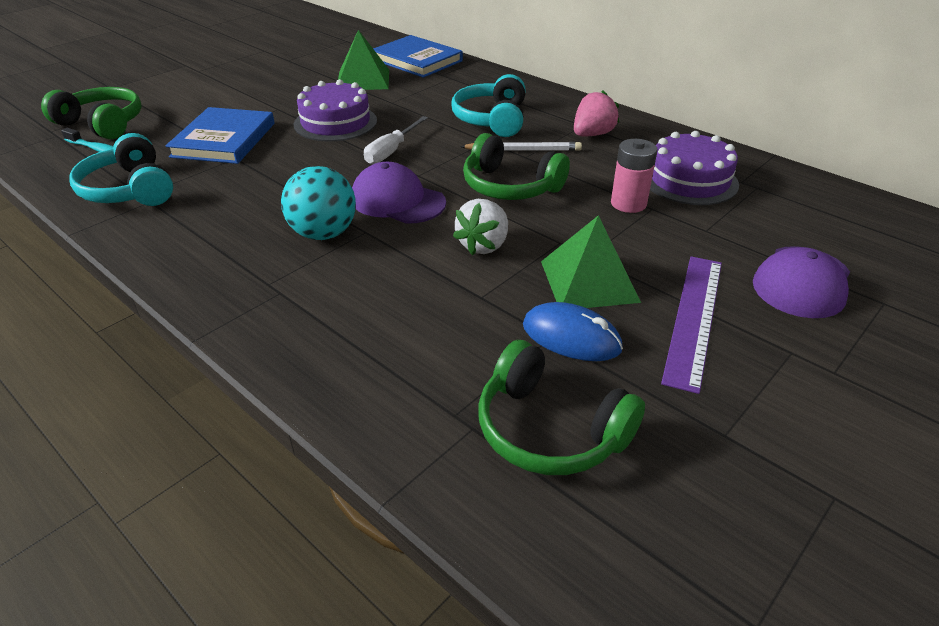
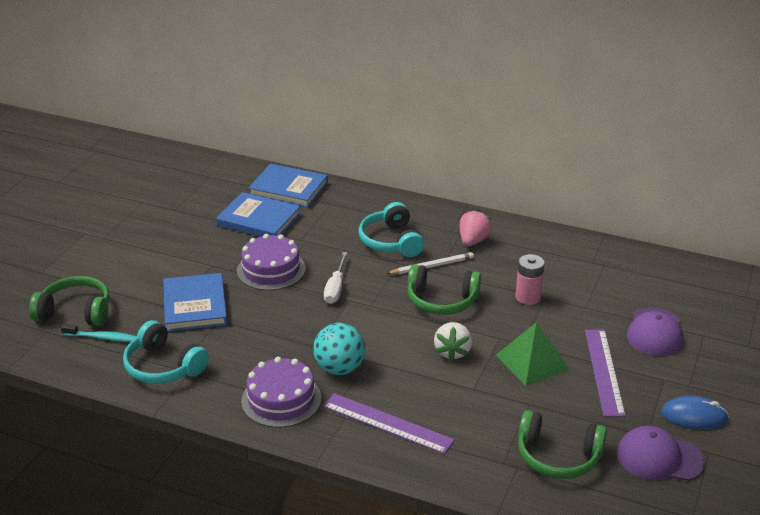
camera: 20 degrees left, 5 degrees down
(329, 313) = (387, 423): none -> purple ruler
(363, 79) = (259, 220): green pyramid -> blue book
(397, 201) = (371, 330): purple cap -> purple cap (659, 458)
(571, 337) = (541, 401): blue mouse -> blue mouse (694, 416)
(689, 180) = (558, 268): purple cake -> purple cake (281, 399)

